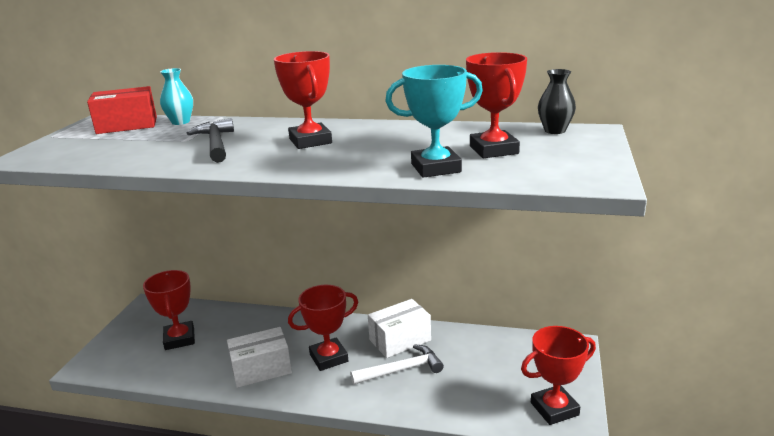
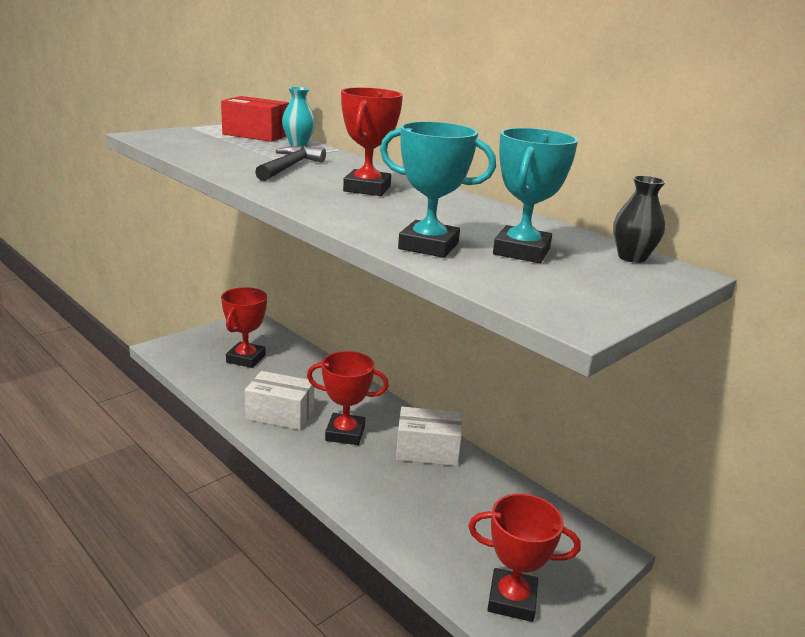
camera: 30 degrees right, 0 degrees up
(401, 370) = (398, 477): white hammer -> none
(494, 150) = (521, 251): red trophy -> turquoise trophy

